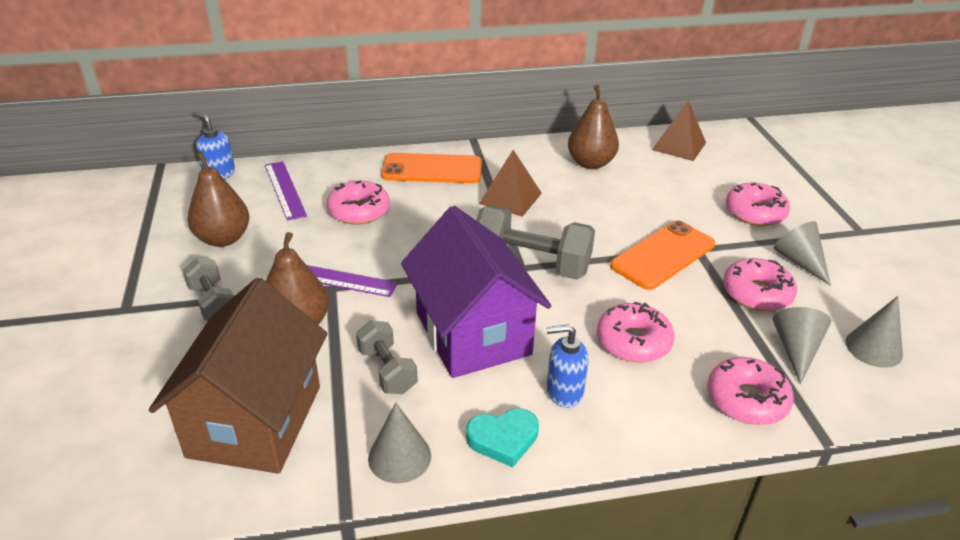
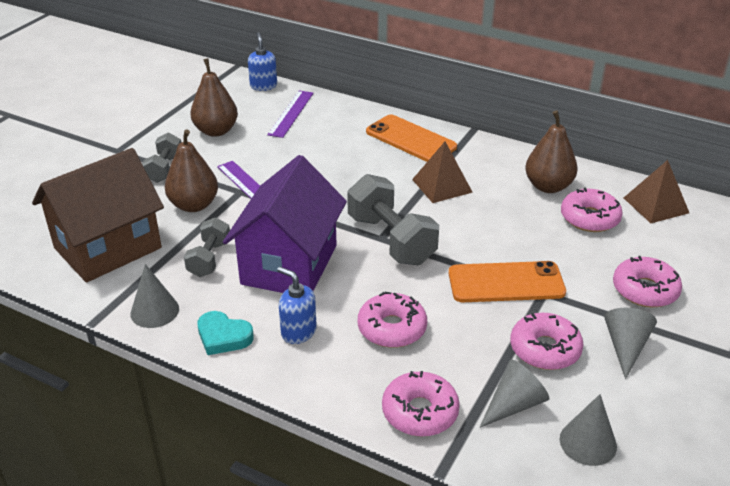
camera: 40 degrees right, 0 degrees up
(359, 211) = (321, 148): pink donut -> pink donut (589, 218)

